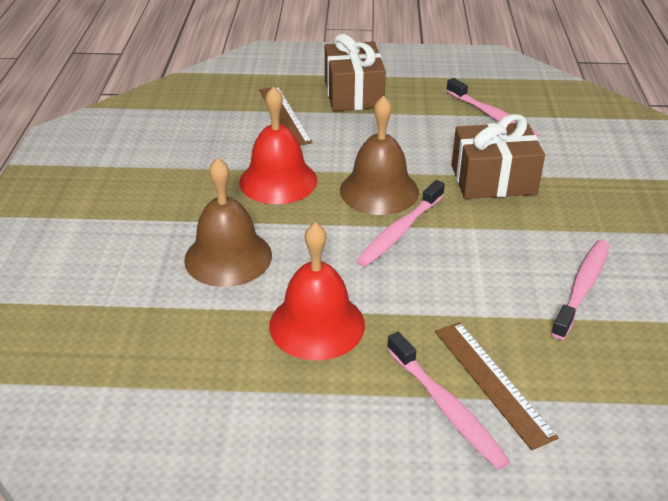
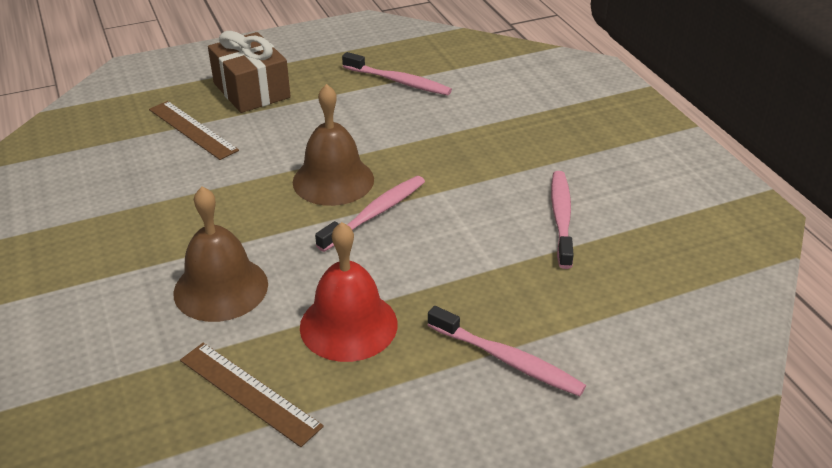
camera: 25 degrees left, 0 degrees up
(278, 181) = (226, 197): red bell -> none
(400, 231) = (375, 213): pink toothbrush -> pink toothbrush turned 150 degrees counterclockwise
(492, 382) = (533, 324): brown ruler -> brown ruler (249, 393)
(493, 179) = (433, 141): brown gift -> none

